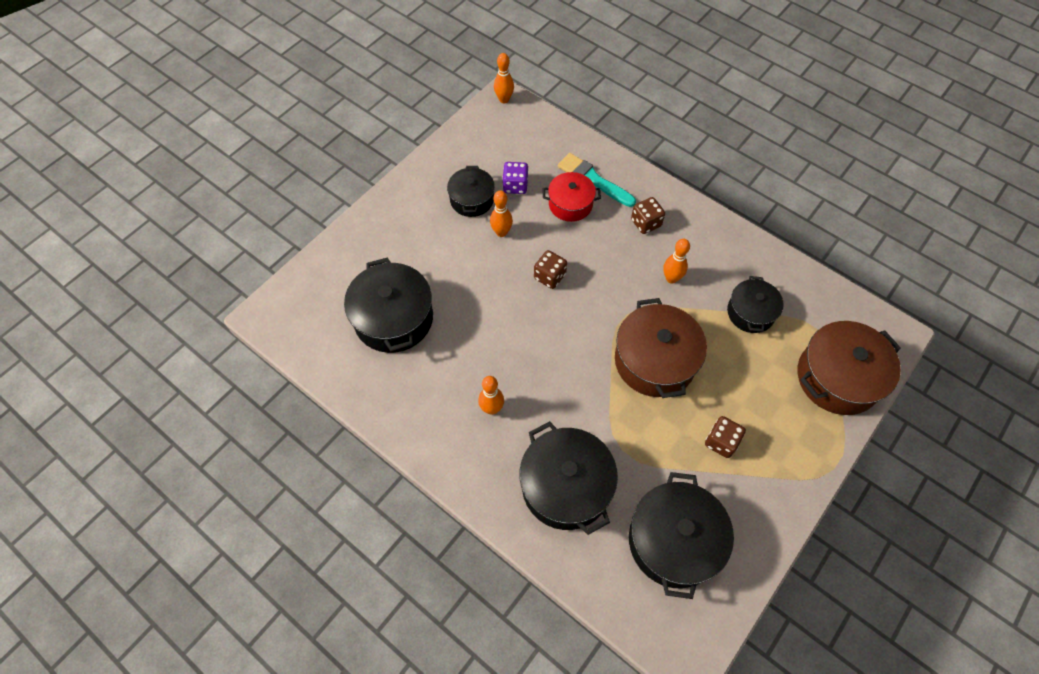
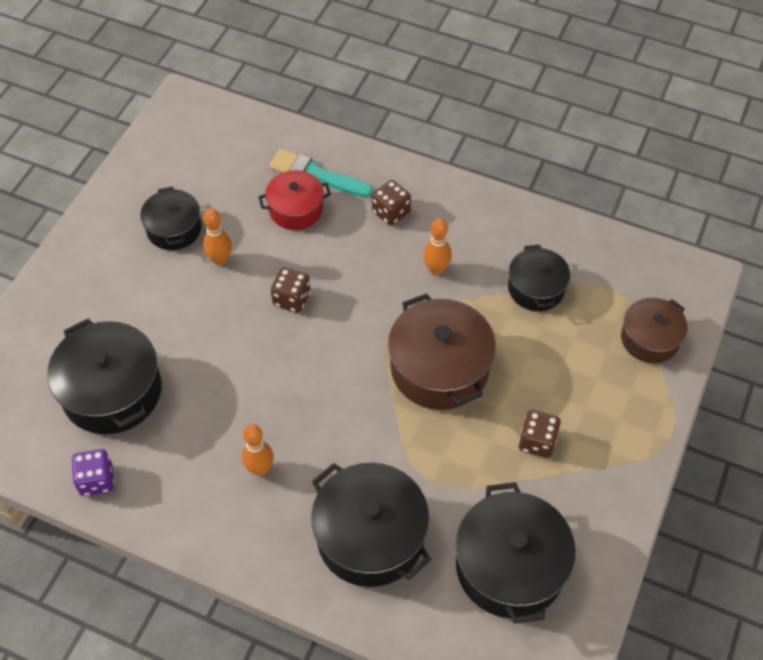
camera: 15 degrees left, 5 degrees down
(504, 99) = (184, 101): orange bowling pin -> none
(515, 186) = (223, 201): purple dice -> purple dice (97, 480)
(837, 378) = (649, 339): brown pot -> brown pot, size x0.61

